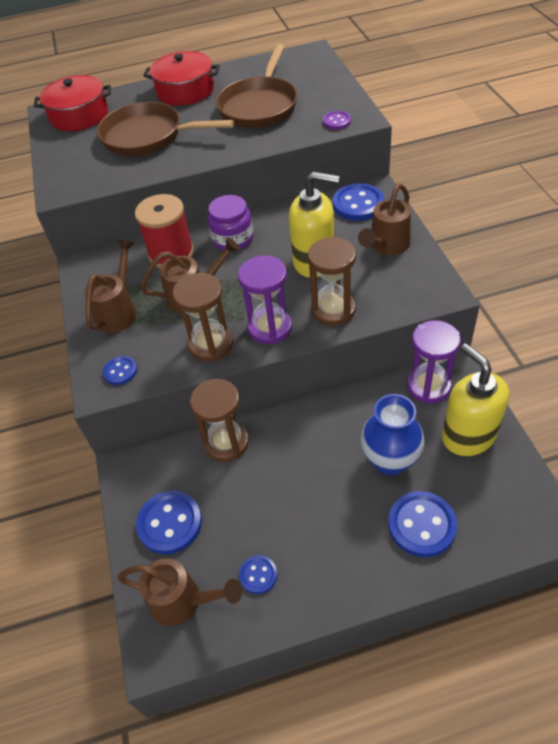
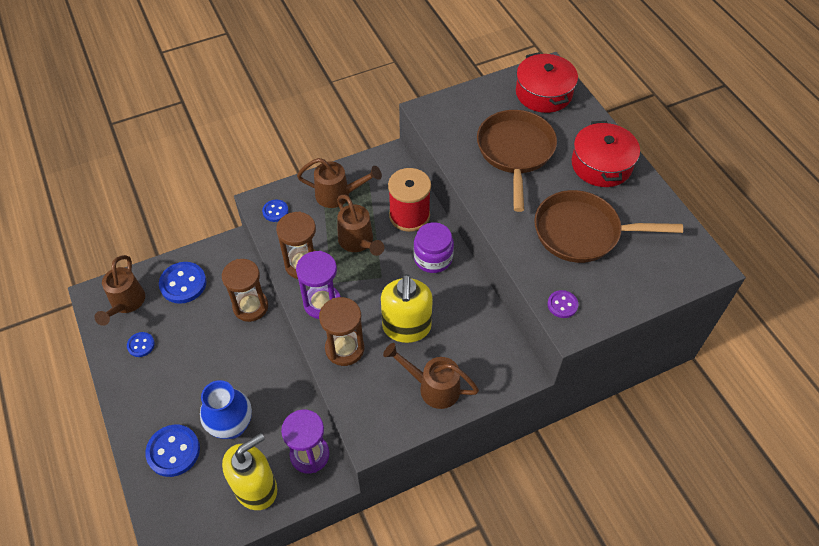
camera: 75 degrees right, 5 degrees up
(358, 204) = (496, 357): blue button -> none

